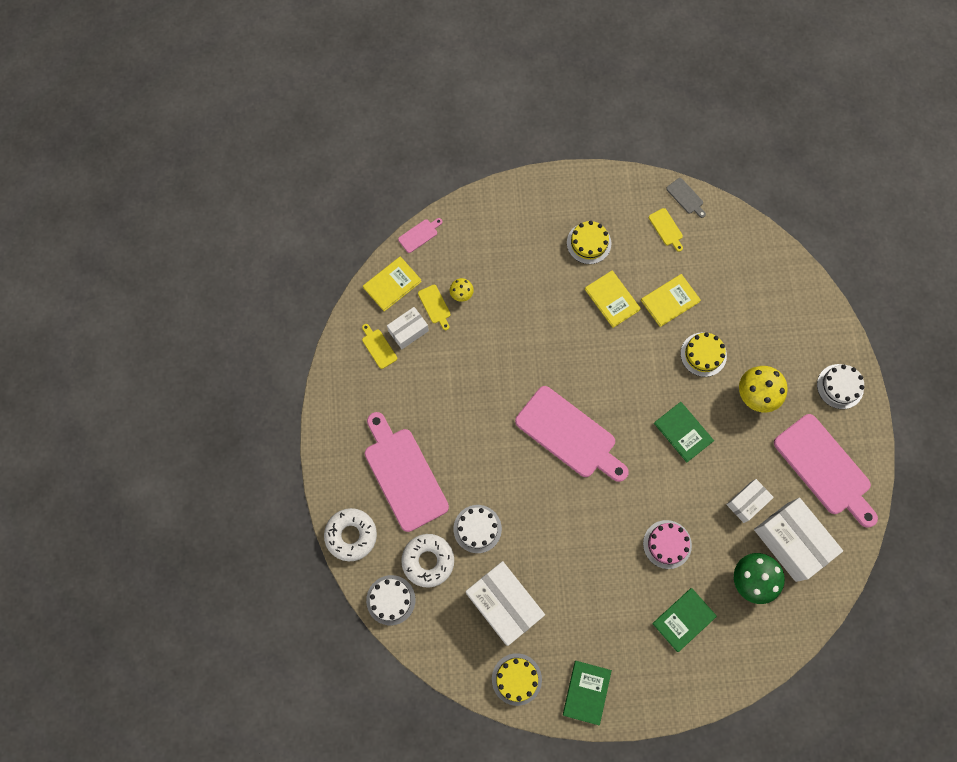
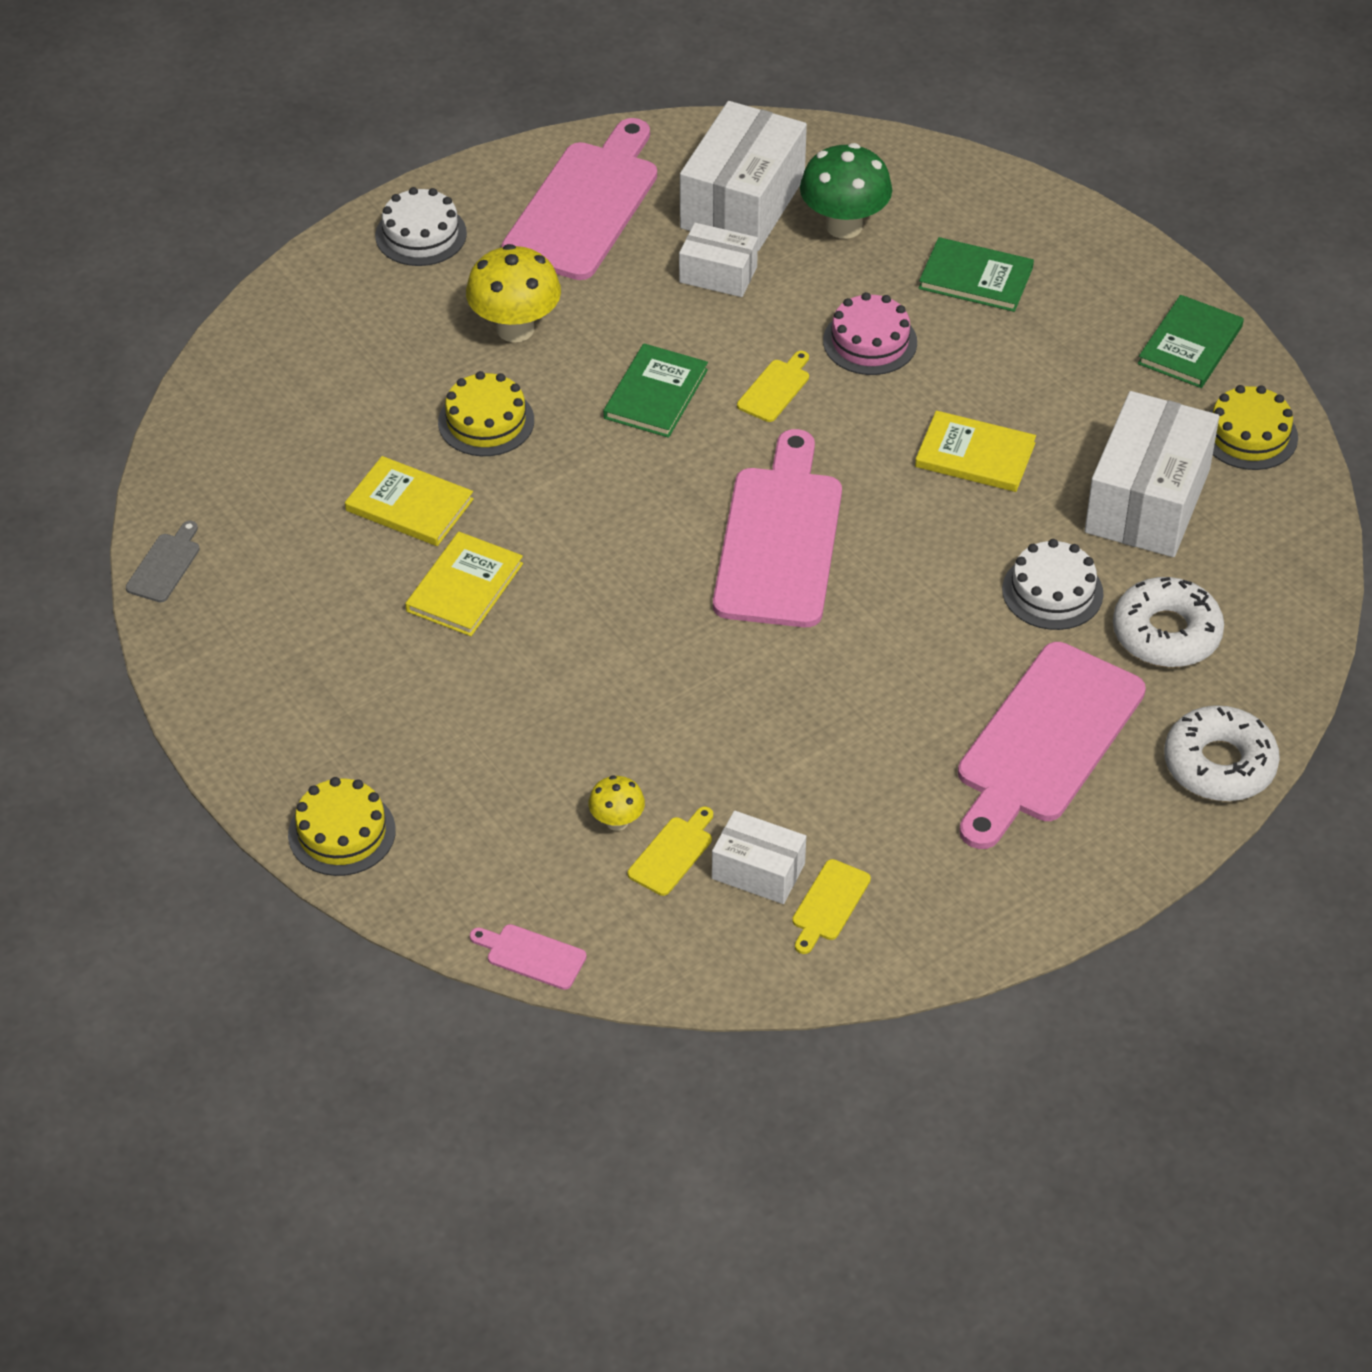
camera: 120 degrees left, 25 degrees down
(390, 600) = (1276, 653): white cake -> none
(392, 284) = (677, 948): yellow book -> yellow book (975, 455)
(586, 692) = (1190, 345): green book -> green book turned 45 degrees counterclockwise
(589, 243) = (365, 670): yellow cake -> yellow cake (341, 832)
(666, 228) = (255, 567): yellow cutting board -> yellow cutting board (775, 388)

